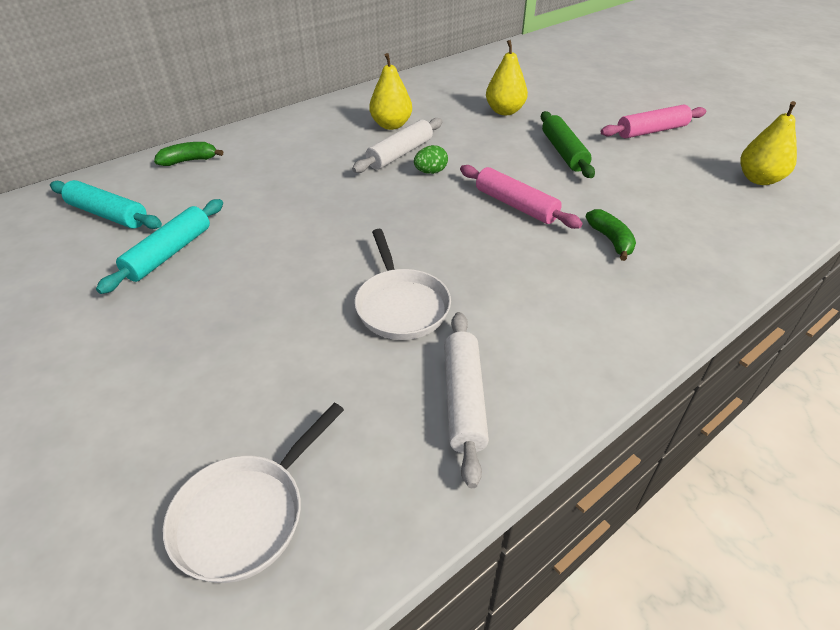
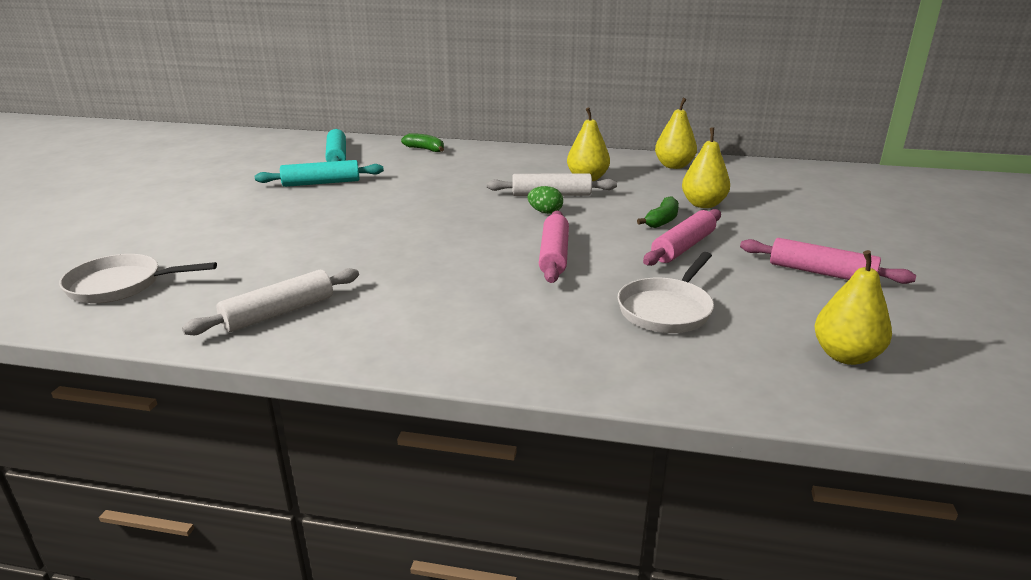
camera: 50 degrees right, 15 degrees down
(401, 305) = (357, 260): white pan -> white pan (666, 309)
(422, 86) = (674, 166): none -> yellow pear
(564, 152) = (683, 247): green rolling pin -> pink rolling pin
(610, 240) = (568, 308): green banana -> green banana (662, 220)

